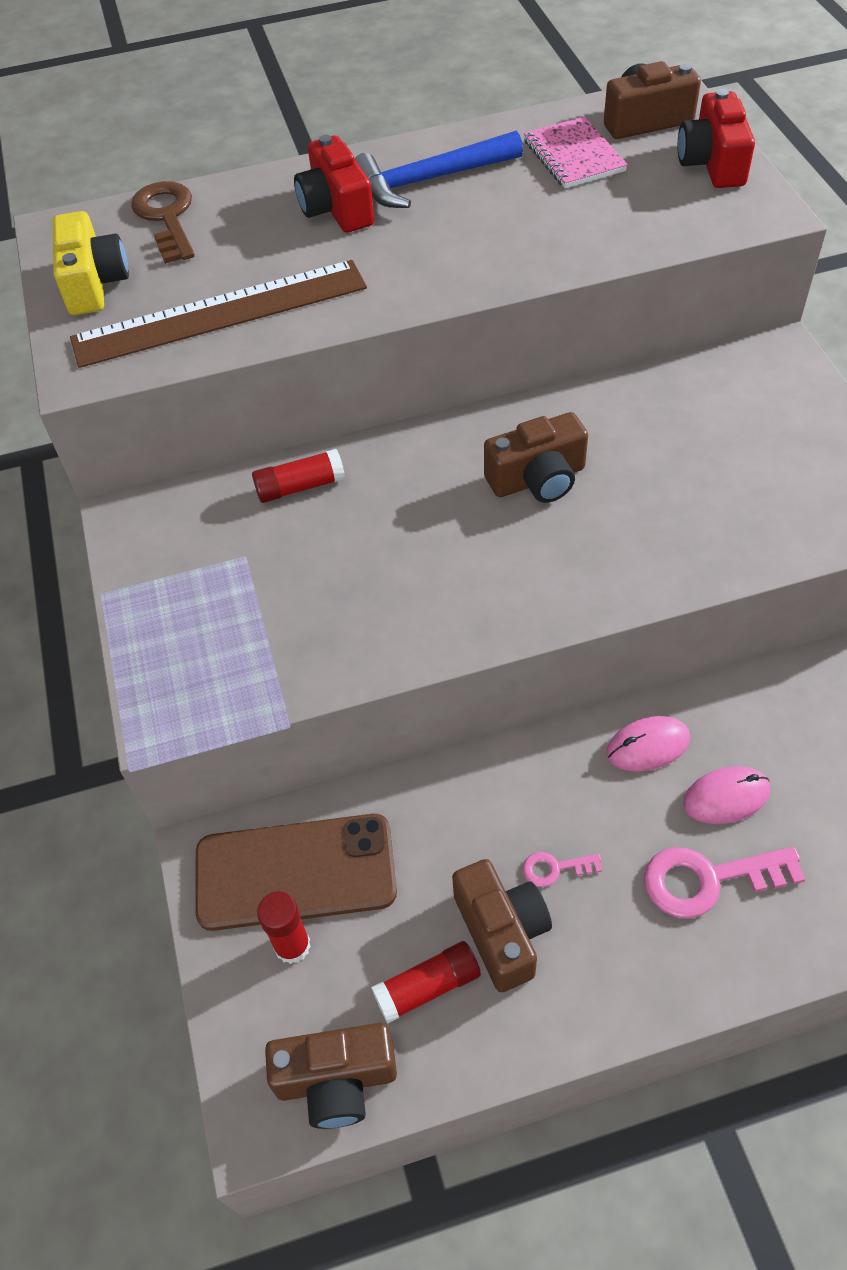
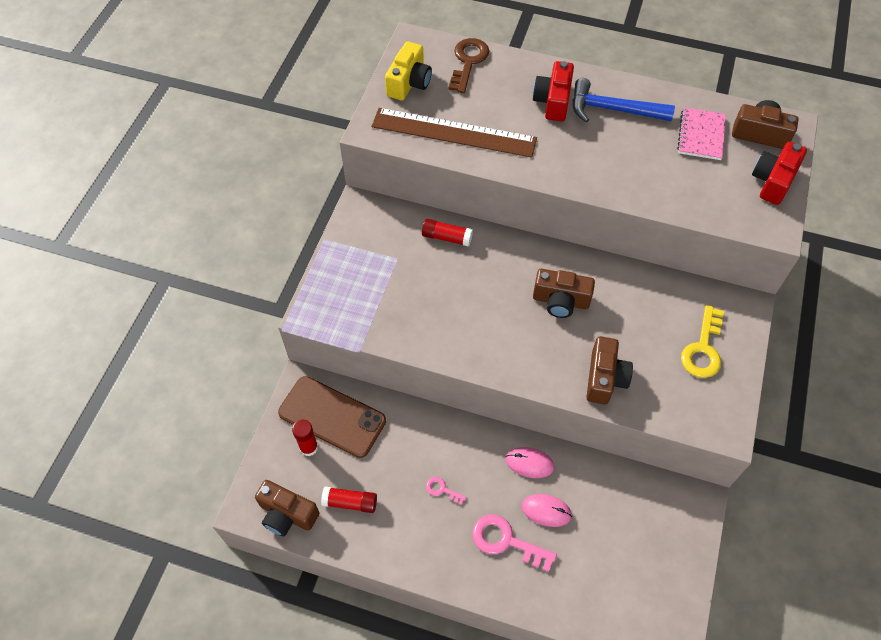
camera: 30 degrees right, 5 degrees up
(502, 932) = (398, 501): brown camera -> brown camera (604, 378)
(776, 432) = (703, 348): none -> yellow key

